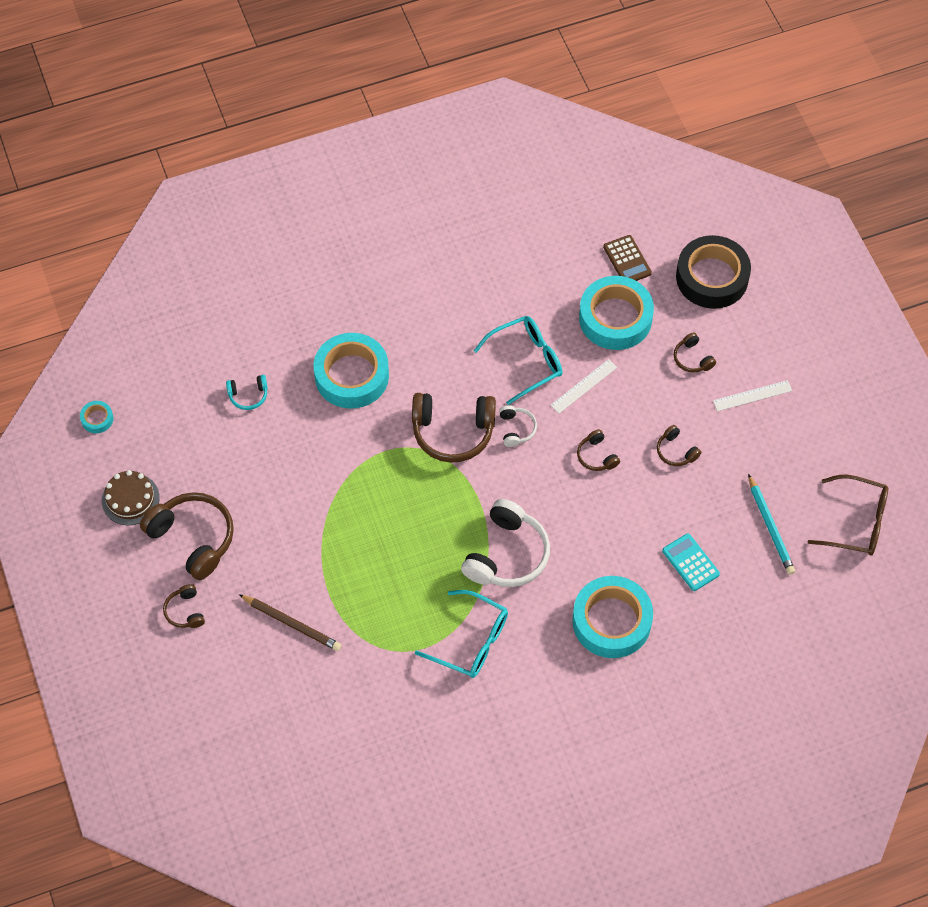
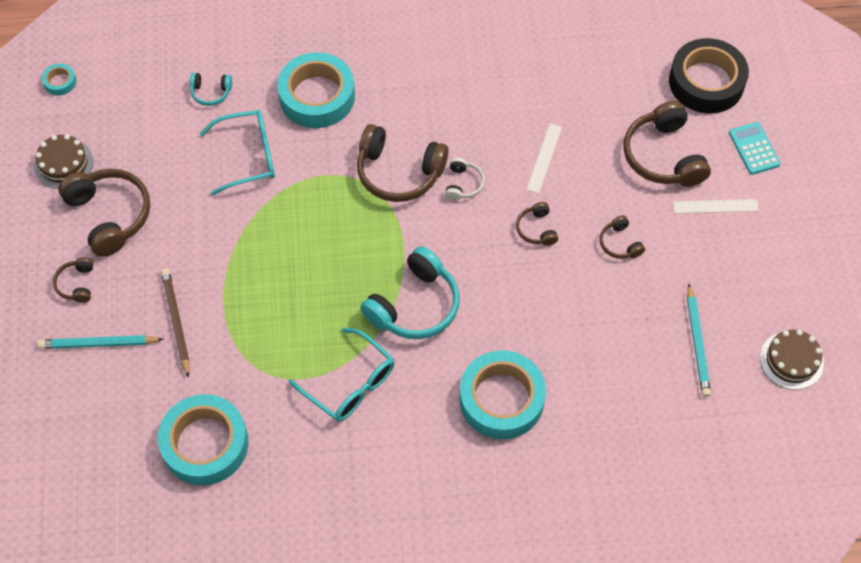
camera: 15 degrees right, 0 degrees up
(226, 662) = (98, 344): none -> turquoise pencil
(291, 624) = (176, 322): brown pencil -> brown pencil turned 150 degrees counterclockwise
(507, 554) = (414, 305): white headphones -> turquoise headphones
(527, 361) = (494, 121): turquoise glasses -> turquoise glasses (248, 156)
(584, 386) = (544, 158): white ruler -> white ruler turned 45 degrees counterclockwise
(615, 318) = (596, 99): turquoise tape -> turquoise tape (205, 444)
(627, 260) = (624, 47): brown calculator -> none
(690, 562) = (602, 359): turquoise calculator -> turquoise calculator (754, 149)
(692, 358) = (663, 156): brown headphones -> brown headphones, size x2.04
(857, 522) = (791, 360): brown glasses -> brown cake

